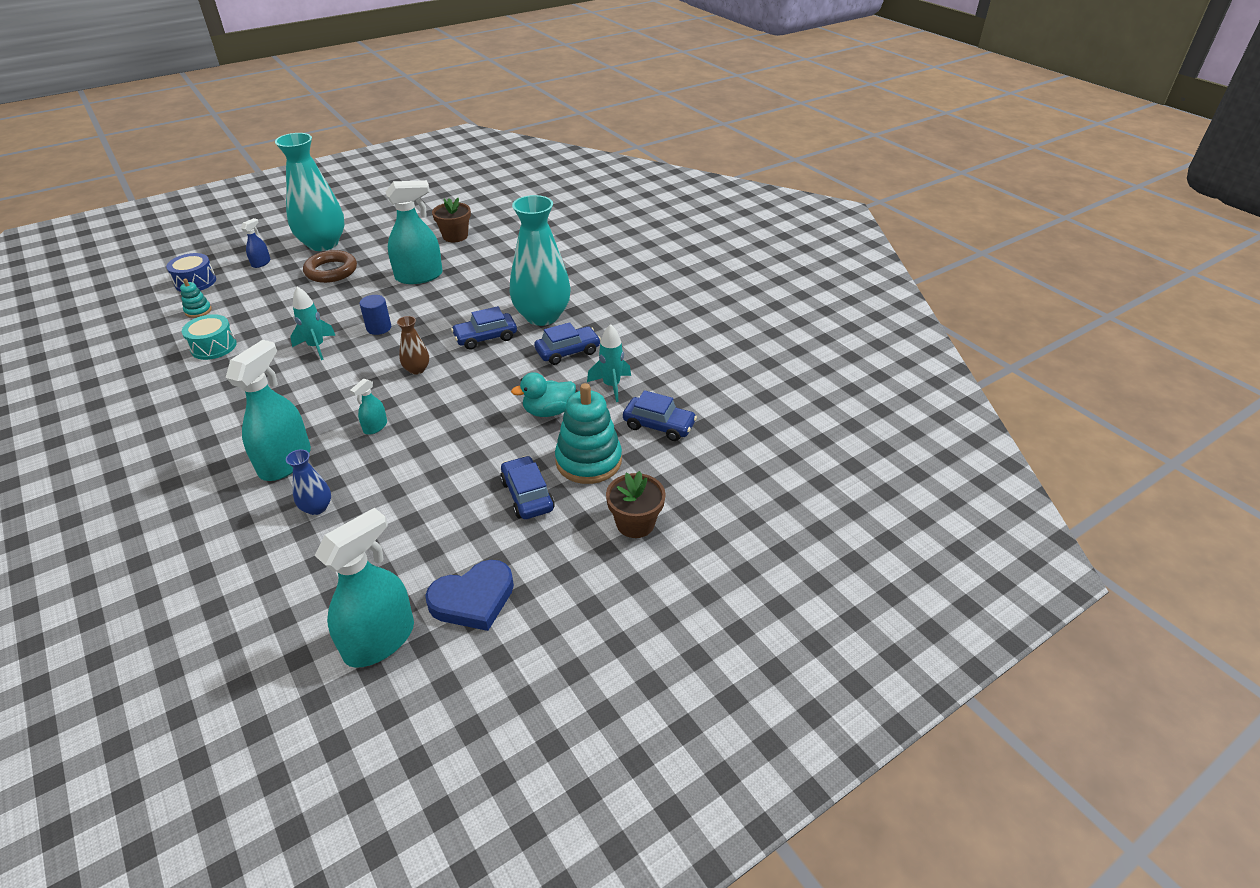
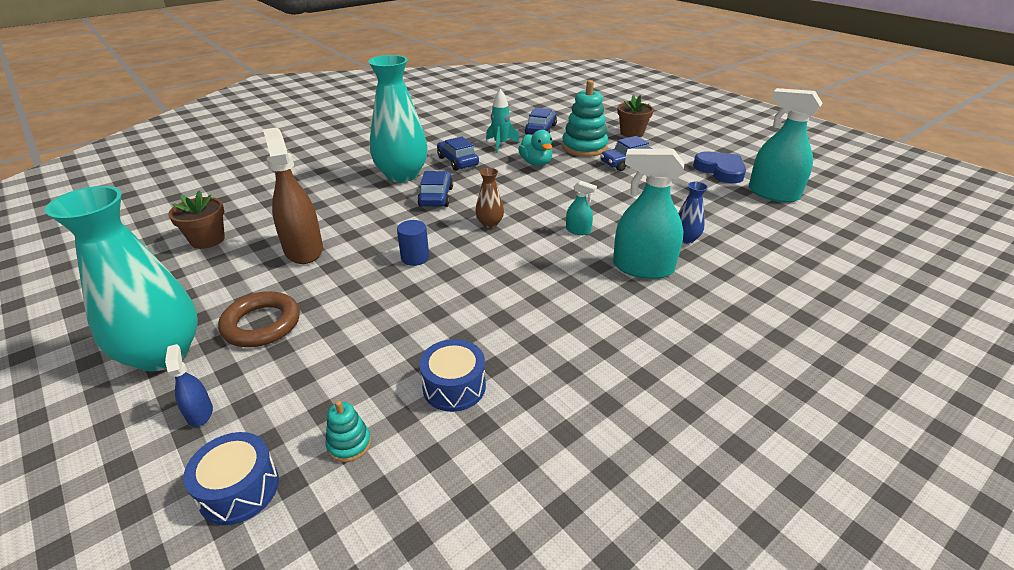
camera: 95 degrees left, 5 degrees down
(213, 346) = (454, 387): turquoise drum -> blue drum
(261, 263) = (200, 413): blue spray bottle -> blue spray bottle turned 45 degrees clockwise
(316, 347) = (453, 293): turquoise rocket -> none
(419, 276) = (303, 250): turquoise spray bottle -> brown spray bottle
(485, 337) = (436, 197): blue car -> blue car turned 150 degrees counterclockwise

